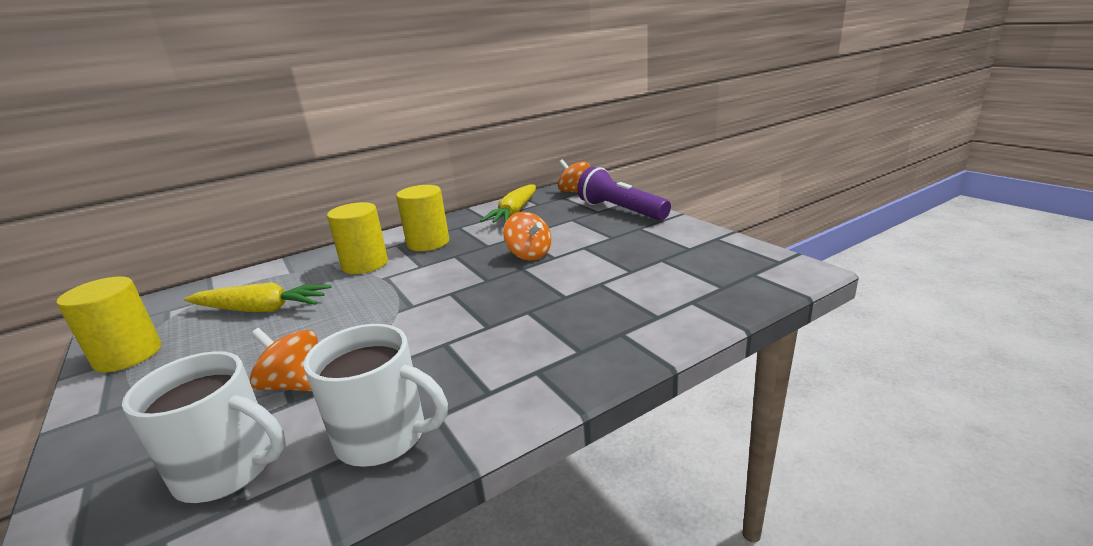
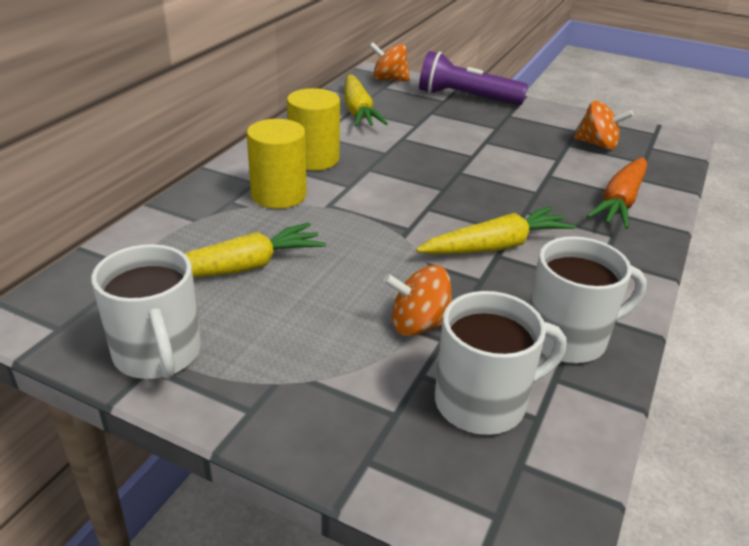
camera: 35 degrees left, 10 degrees up
(128, 355) = (158, 354): yellow cylinder -> white mug
(455, 335) = (496, 246): none -> yellow carrot
(529, 255) = (445, 157): orange spinning top -> orange spinning top (597, 144)
(636, 320) = (620, 202): none -> orange carrot

